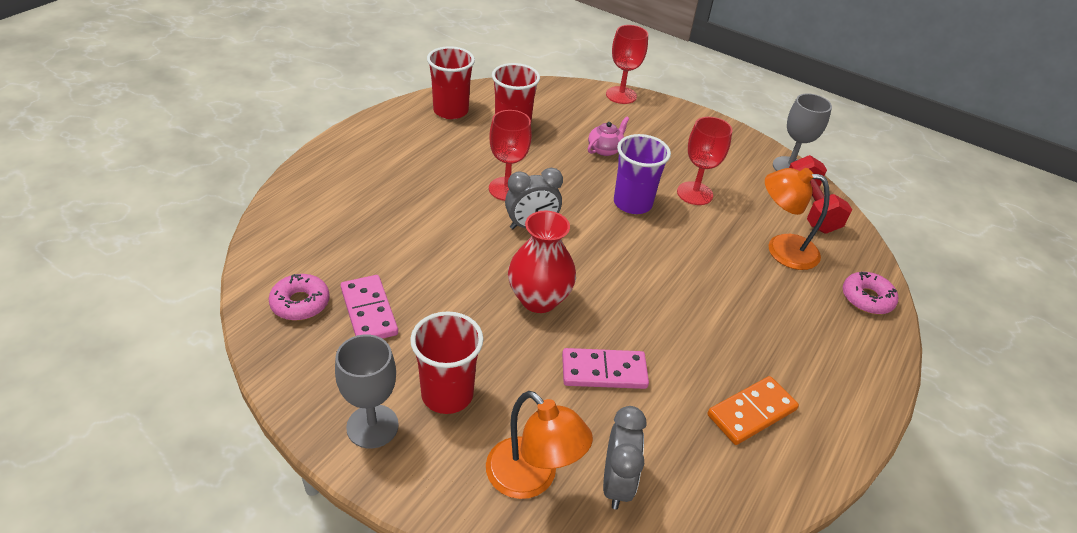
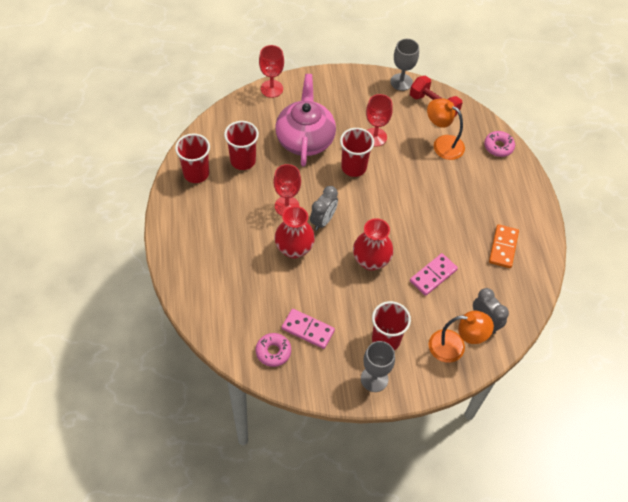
camera: 40 degrees left, 15 degrees up
(462, 228) = (294, 249): none -> red vase
(605, 149) = (305, 139): pink teapot -> pink teapot, size x2.39
(632, 203) = (353, 167): purple cup -> red cup
(781, 249) = (442, 144): orange lamp -> orange lamp turned 60 degrees clockwise

